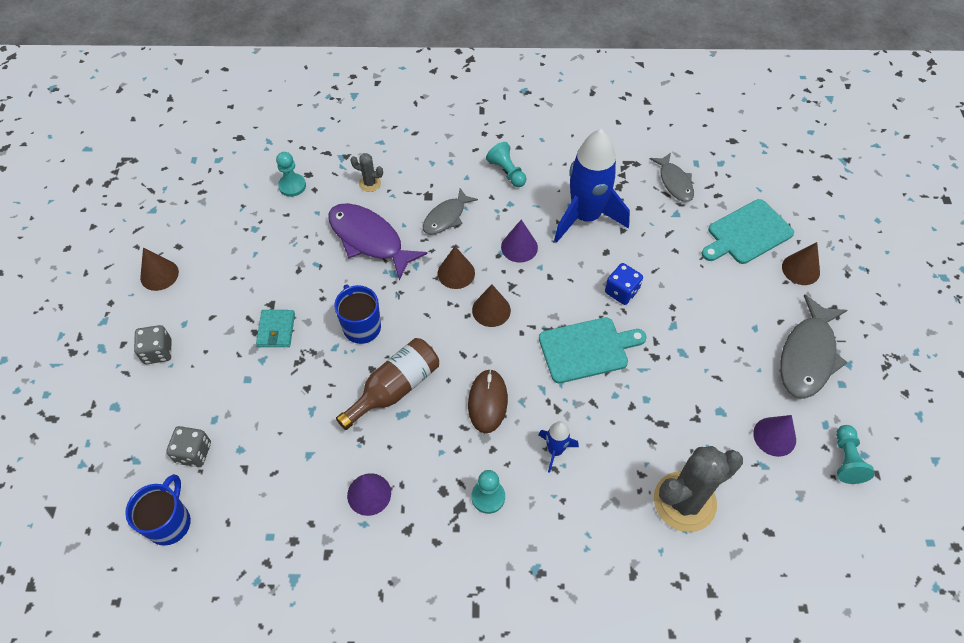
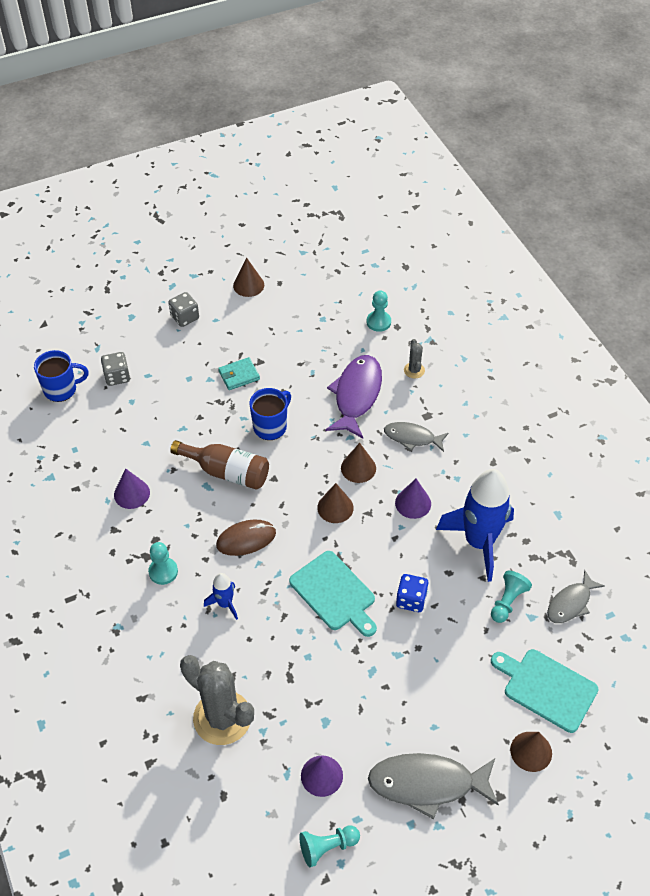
camera: 65 degrees right, 5 degrees down
(507, 172) = (491, 462): turquoise pawn -> turquoise pawn (507, 601)

